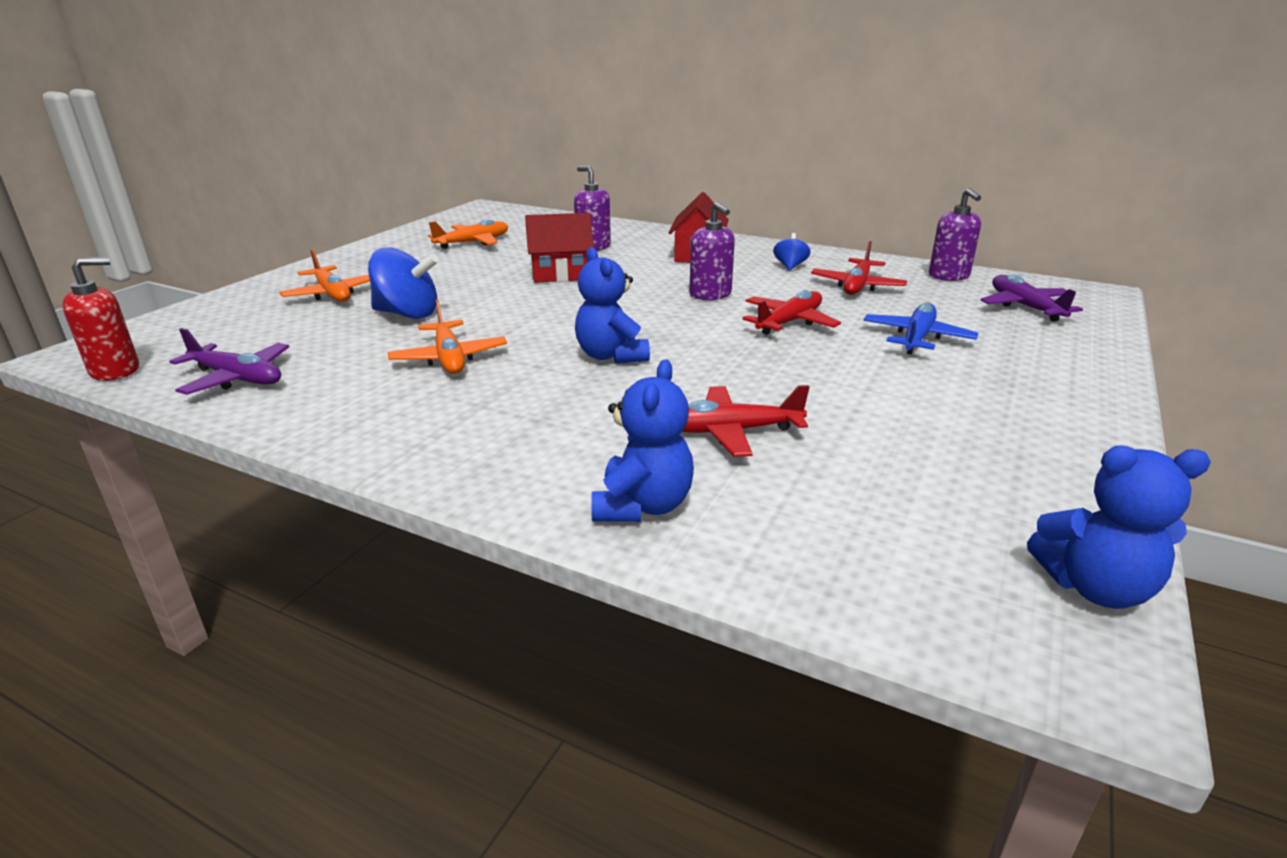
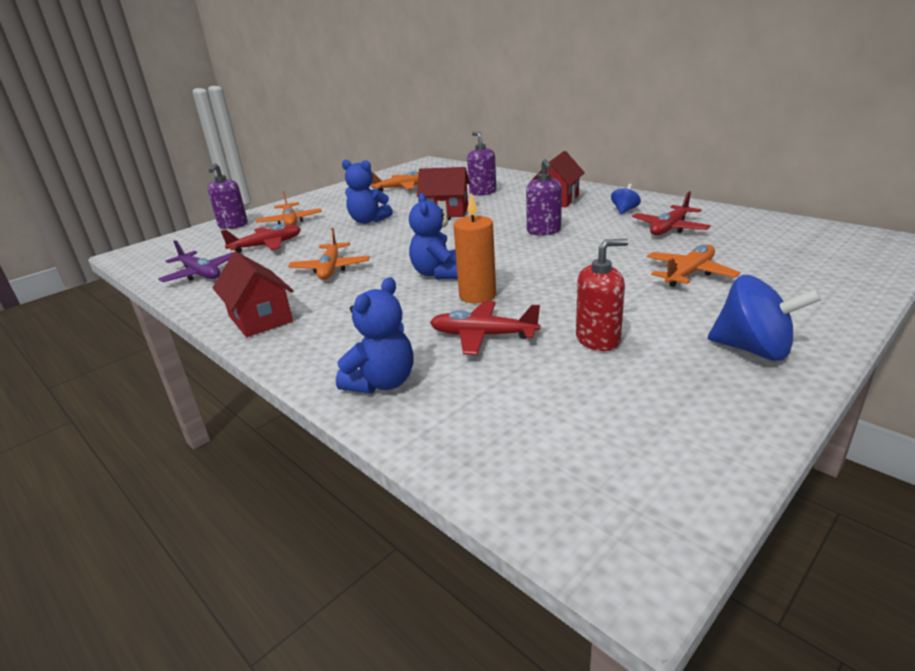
camera: 20 degrees right, 0 degrees up
(115, 371) = (142, 265): red soap dispenser -> red soap dispenser (598, 340)
(391, 436) = (260, 319): none -> red house
(407, 314) = (326, 237): blue spinning top -> blue spinning top (753, 349)
(685, 381) = (477, 295): none -> orange candle
(789, 322) = (590, 255): red plane -> red plane (267, 245)
(917, 338) = (689, 273): blue plane -> orange plane
(949, 276) = (759, 222): purple soap dispenser -> purple soap dispenser (233, 225)
(1025, 307) = (812, 252): purple plane -> none
(1094, 587) = (687, 494): blue teddy bear -> blue teddy bear (368, 221)

